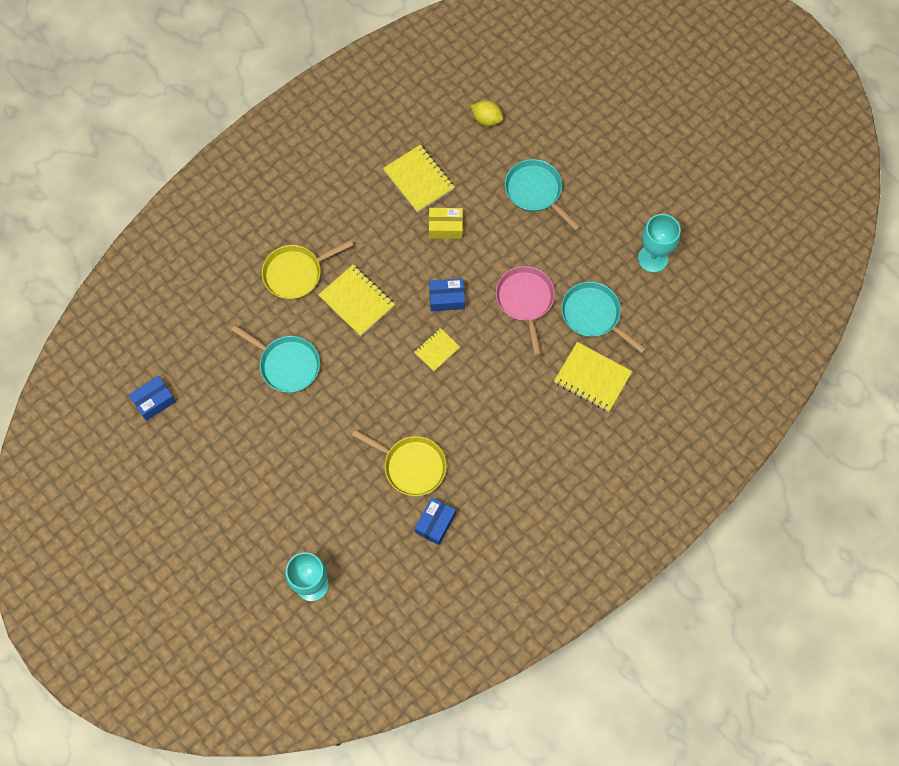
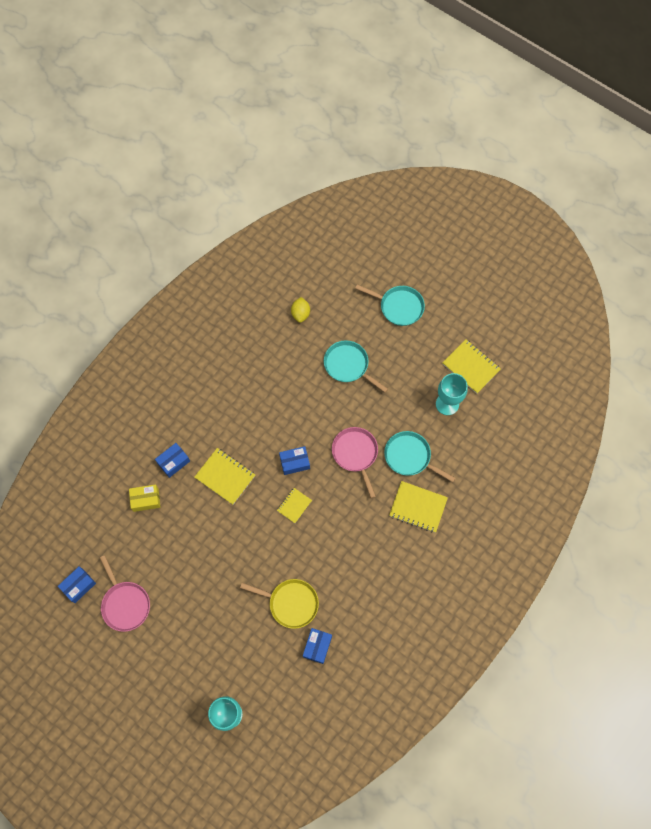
camera: 10 degrees left, 0 degrees up
(207, 432) = (125, 604): none -> pink pan
(287, 364) = (179, 537): turquoise pan -> turquoise pan (399, 307)
(296, 273) = (173, 462): yellow pan -> blue box
(419, 179) = (256, 370): yellow notebook -> yellow notebook (471, 367)
(445, 227) = (284, 405): yellow box -> yellow box (146, 500)
(486, 119) = (300, 314): yellow lemon -> yellow lemon turned 75 degrees clockwise

